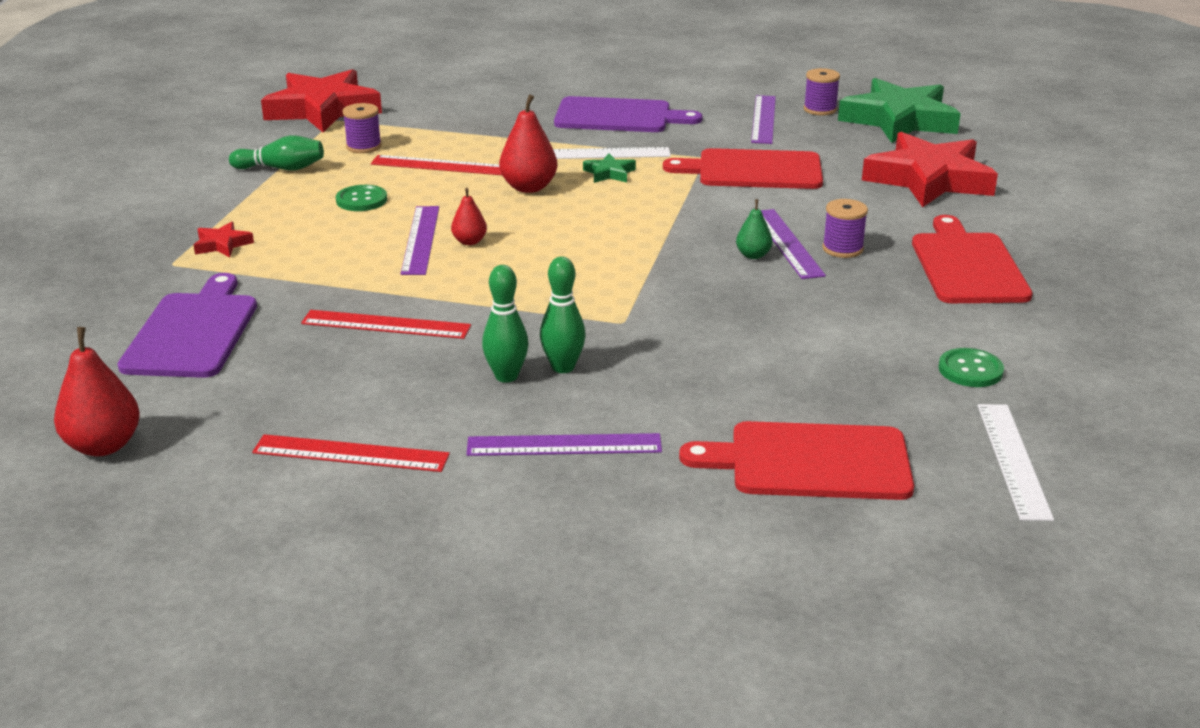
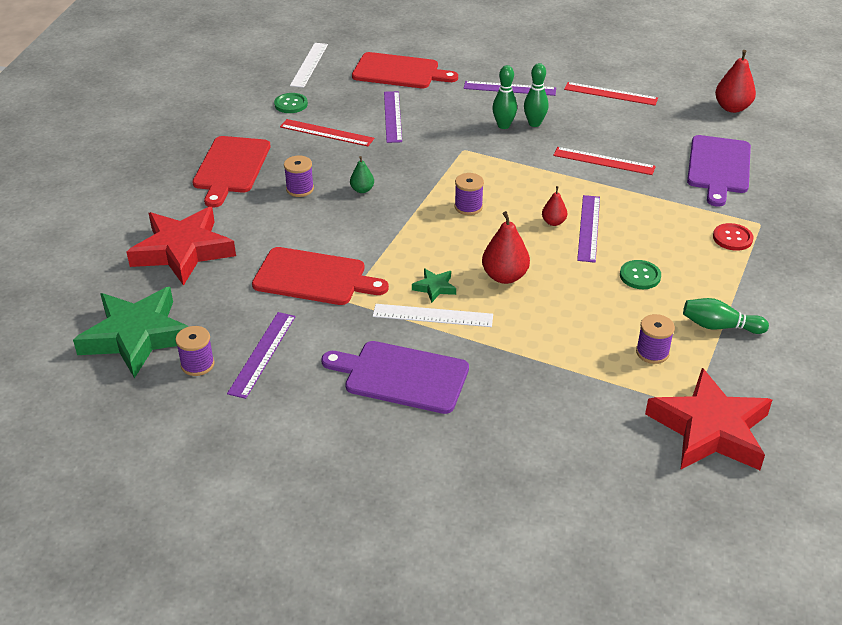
camera: 170 degrees left, 10 degrees up
(222, 244) = (732, 238): red star -> red button
(438, 165) = (580, 315): red ruler -> red ruler (326, 133)
(592, 248) = (468, 207): none -> purple spool
(787, 243) = (333, 198): purple ruler -> purple ruler (392, 116)

